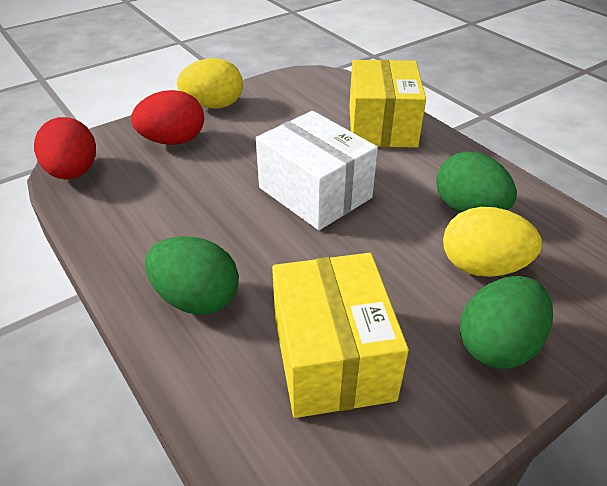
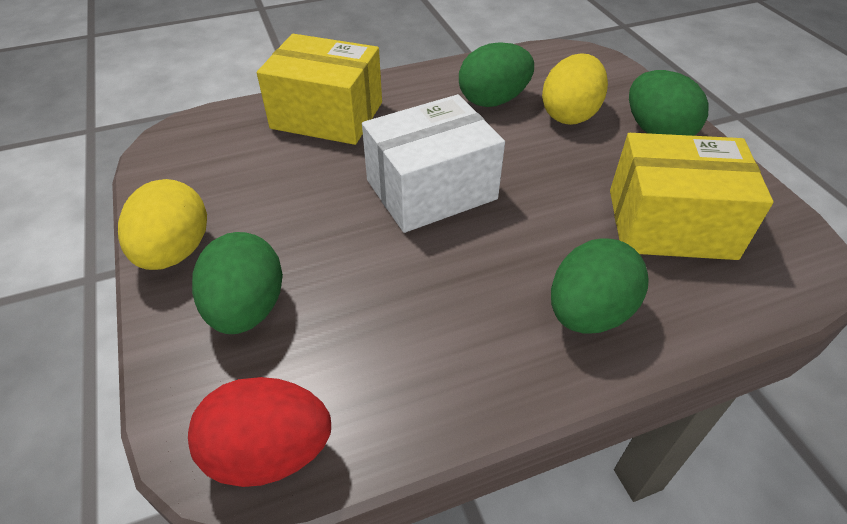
camera: 75 degrees left, 5 degrees up
(173, 141) = (247, 309): red egg -> green egg

